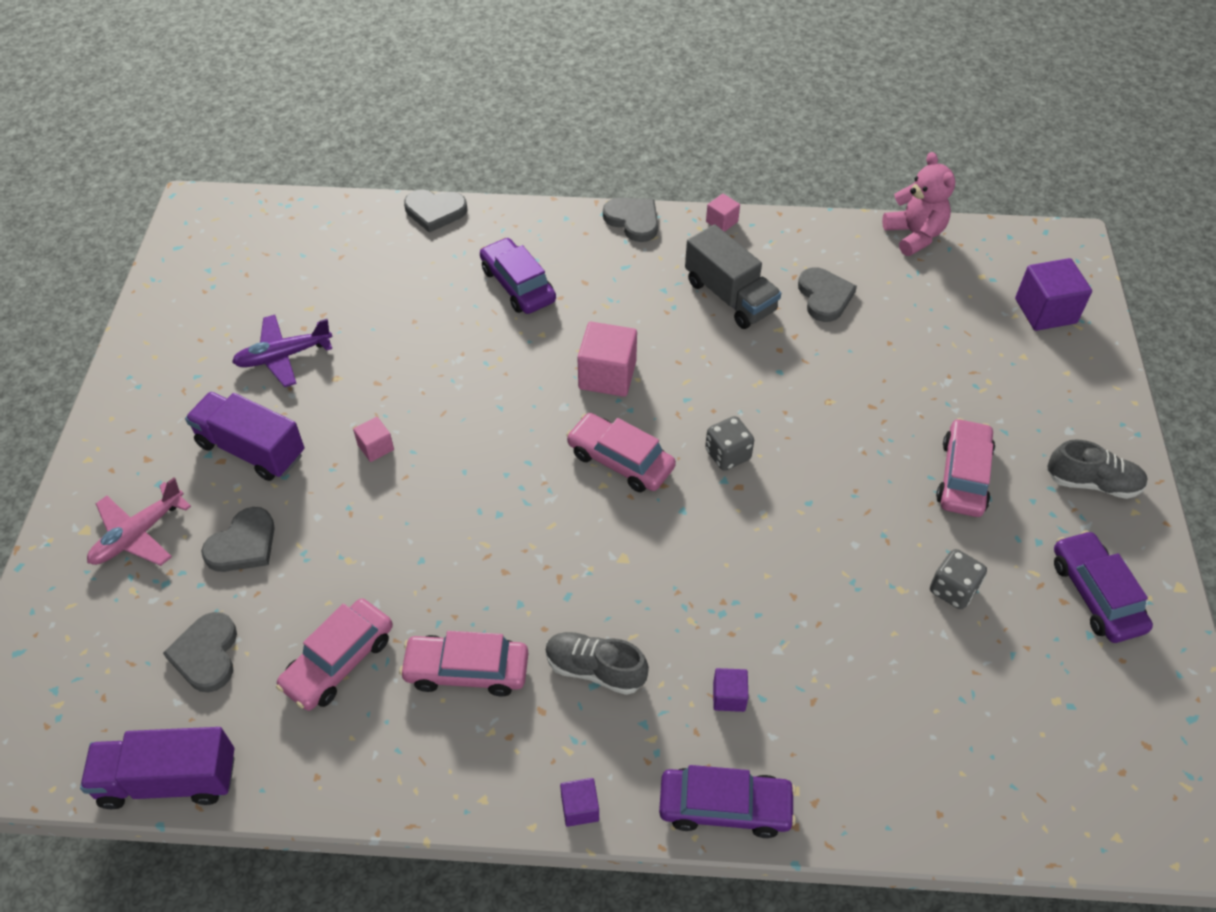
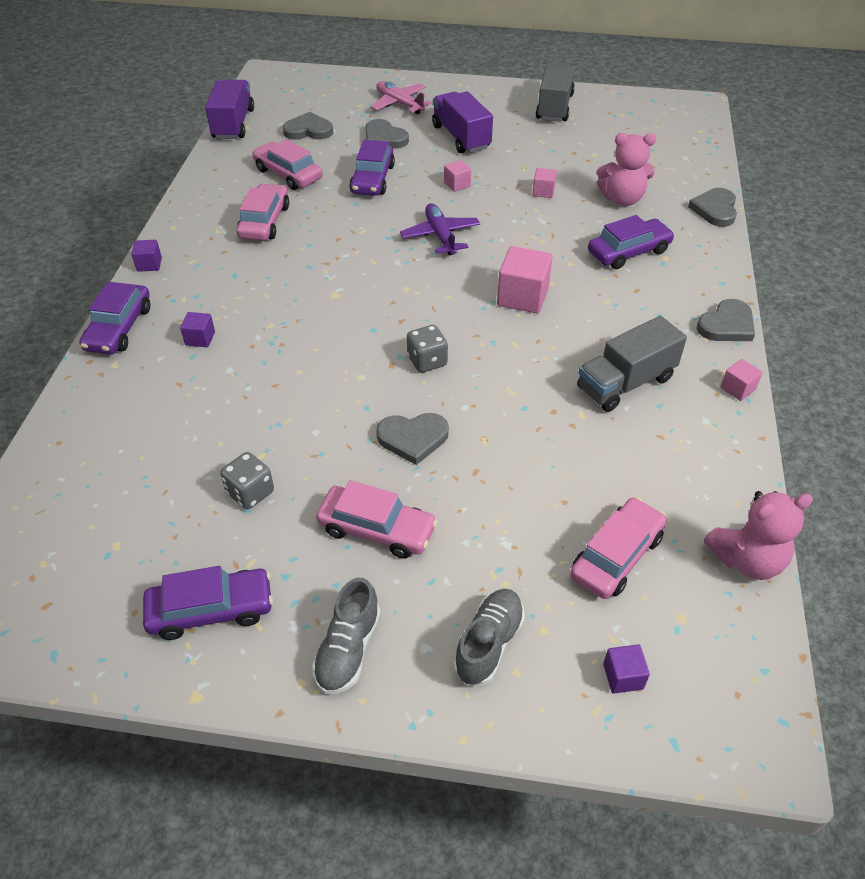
camera: 95 degrees right, 5 degrees down
(180, 347) = (554, 107): none -> grey truck
(251, 449) = (461, 137): purple truck -> purple truck turned 60 degrees counterclockwise
(283, 356) = (545, 145): purple plane -> purple plane (440, 236)
(358, 547) = (372, 179): none -> purple car
(395, 358) = (543, 191): none -> pink cube
(413, 286) = (622, 199): none -> pink teddy bear
(595, 669) = (246, 276): grey shoe -> grey shoe (489, 644)
(620, 460) = (429, 299): pink car -> pink car (616, 556)
(824, 296) = (631, 457): grey heart -> grey heart (413, 438)
(1045, 311) = (623, 676): purple cube -> purple cube, size x0.53

